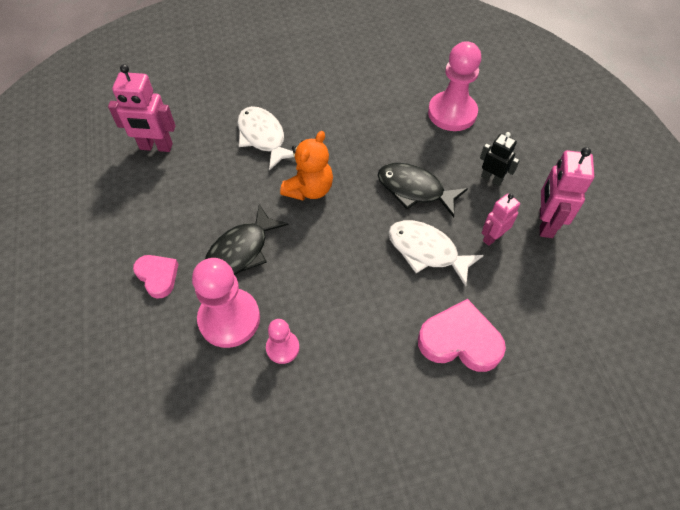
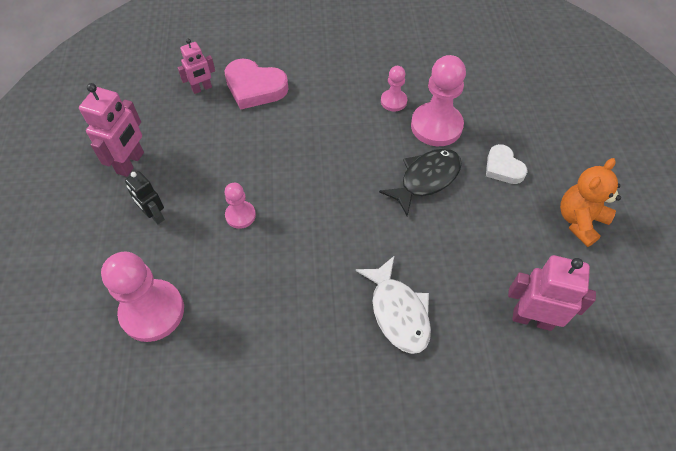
camera: 170 degrees left, 0 degrees up
(158, 276) = (503, 167): pink heart -> white heart
(309, 189) = (351, 233): orange teddy bear -> orange teddy bear (579, 221)
(414, 190) = (240, 215): black fish -> pink pawn
(427, 251) = (253, 154): white fish -> none
(492, 237) = (187, 158): pink robot -> pink robot (202, 88)

